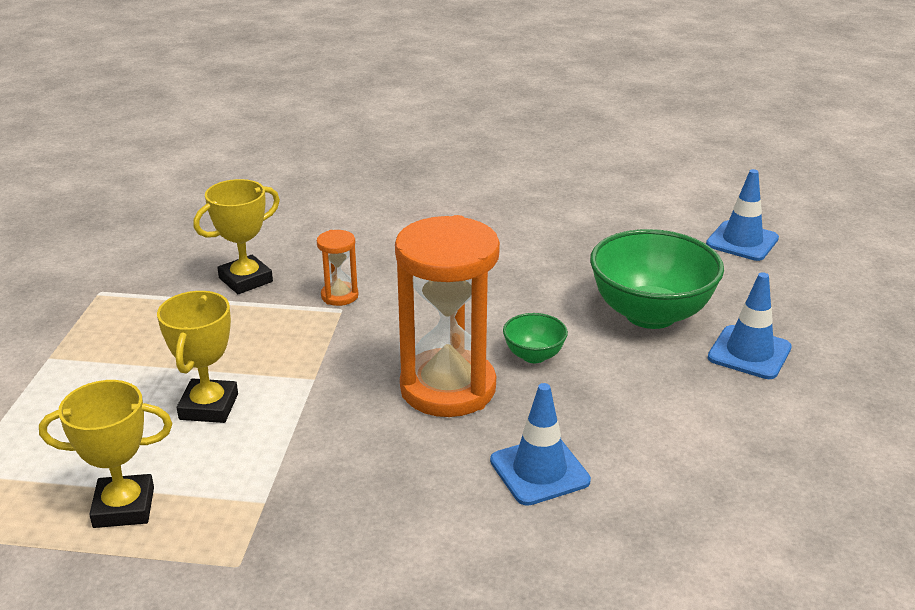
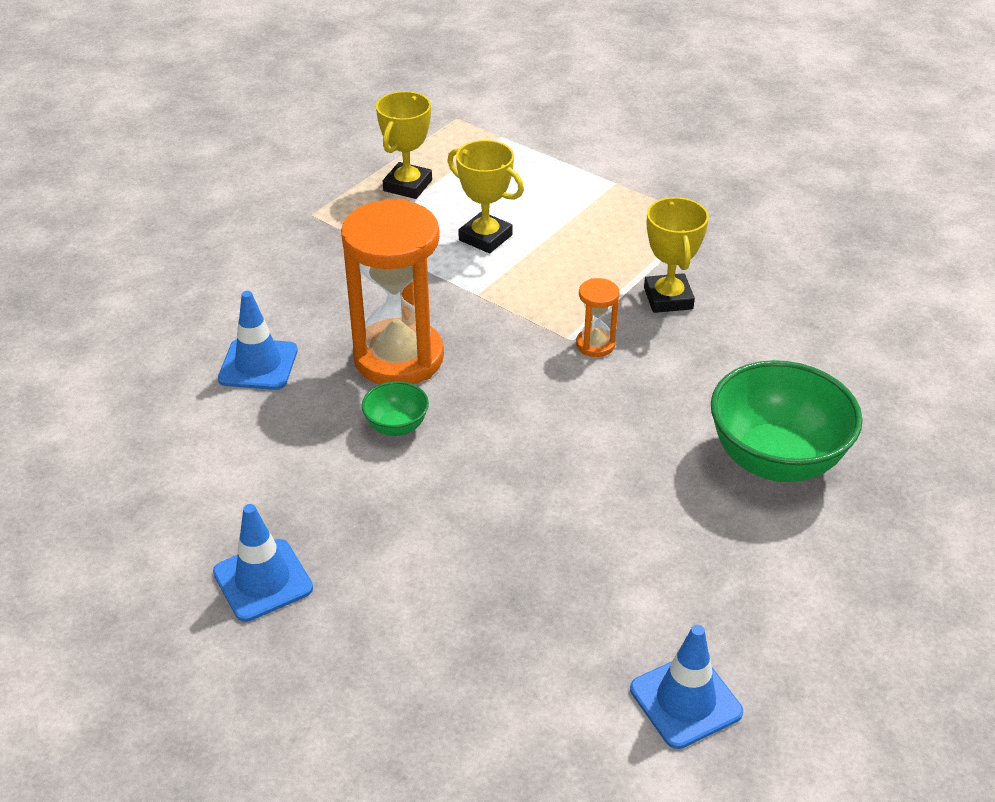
camera: 120 degrees right, 10 degrees up
(650, 314) = (388, 543): green bowl -> green bowl (775, 460)
(742, 241) = (462, 732): blue traffic cone -> blue traffic cone (685, 701)

